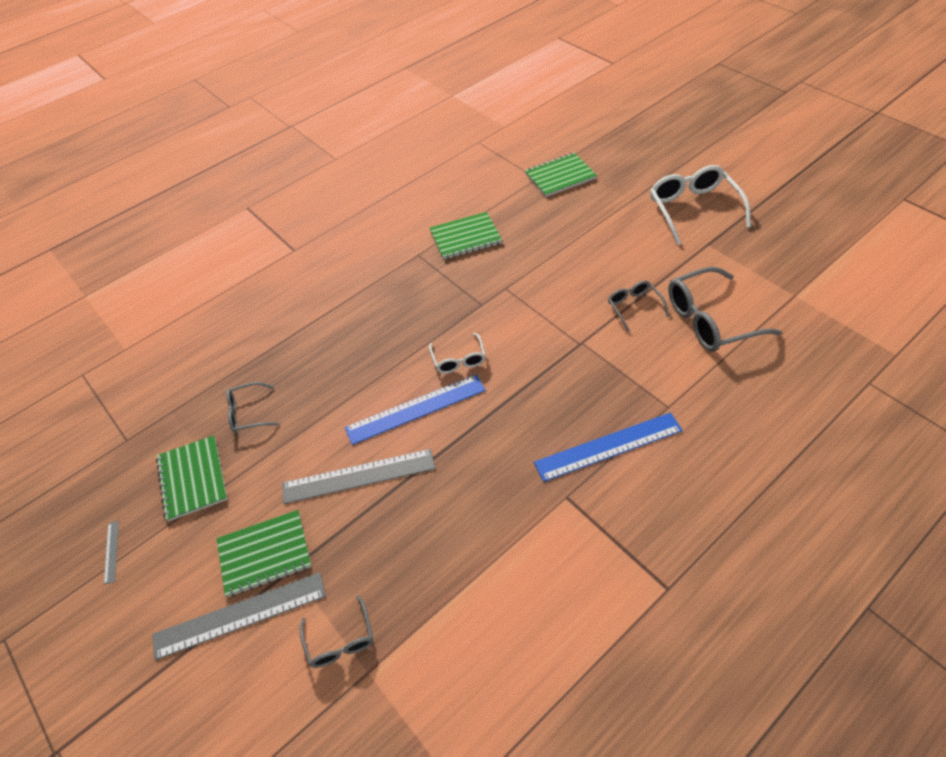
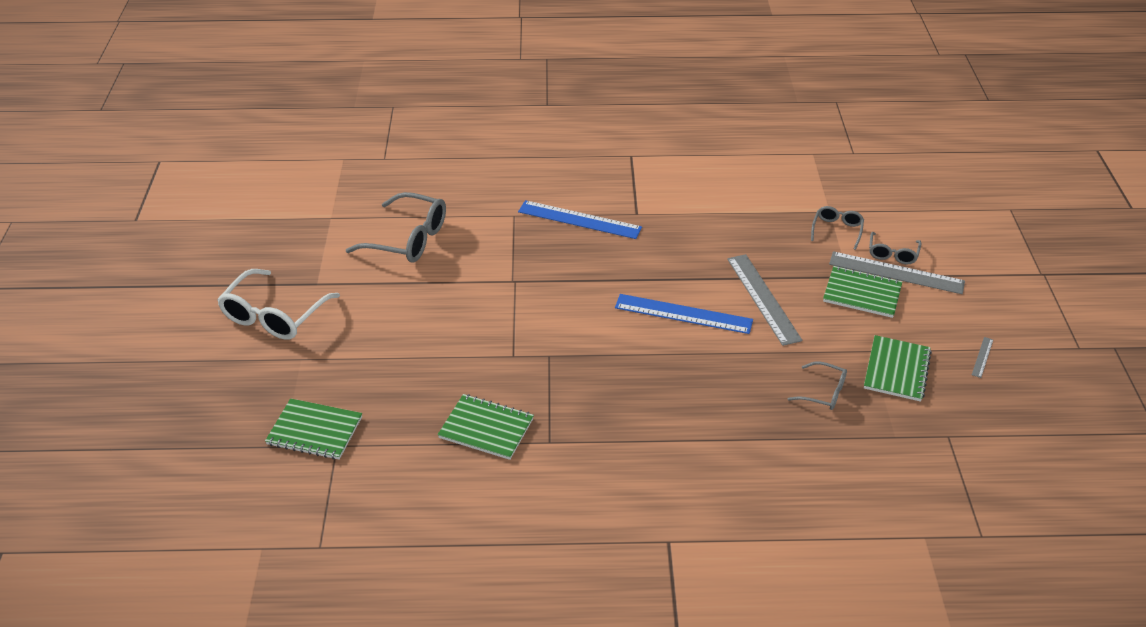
camera: 145 degrees left, 10 degrees down
(358, 476) = (763, 298): grey ruler -> grey ruler turned 45 degrees clockwise
(458, 360) = (615, 326): white glasses -> none
(634, 307) = (442, 279): grey glasses -> grey glasses (892, 254)

